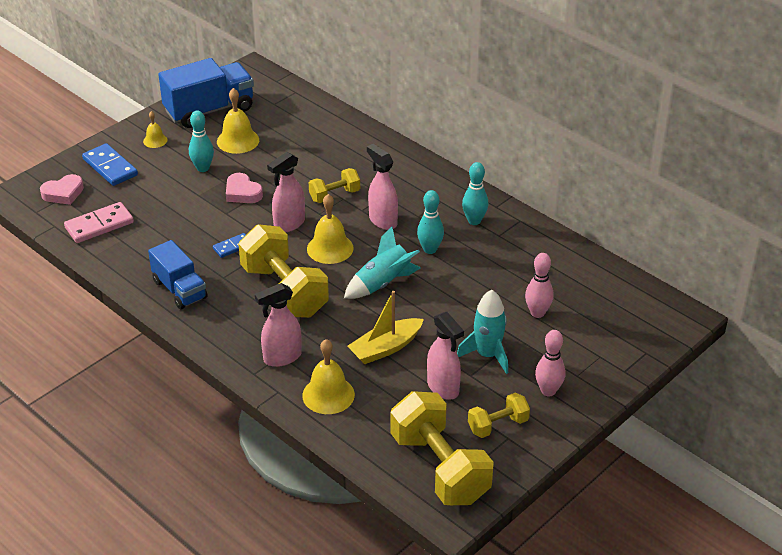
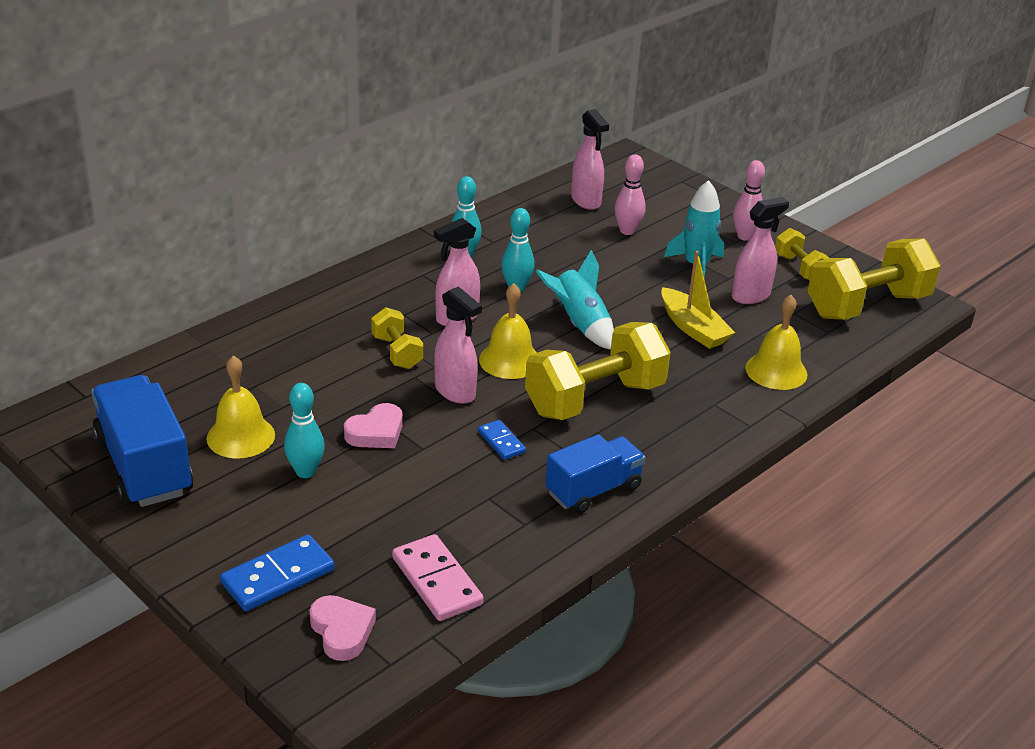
camera: 90 degrees left, 5 degrees down
(155, 140) = (213, 526): yellow bell -> none
(282, 357) = (719, 403): pink spray bottle -> pink spray bottle (586, 201)

